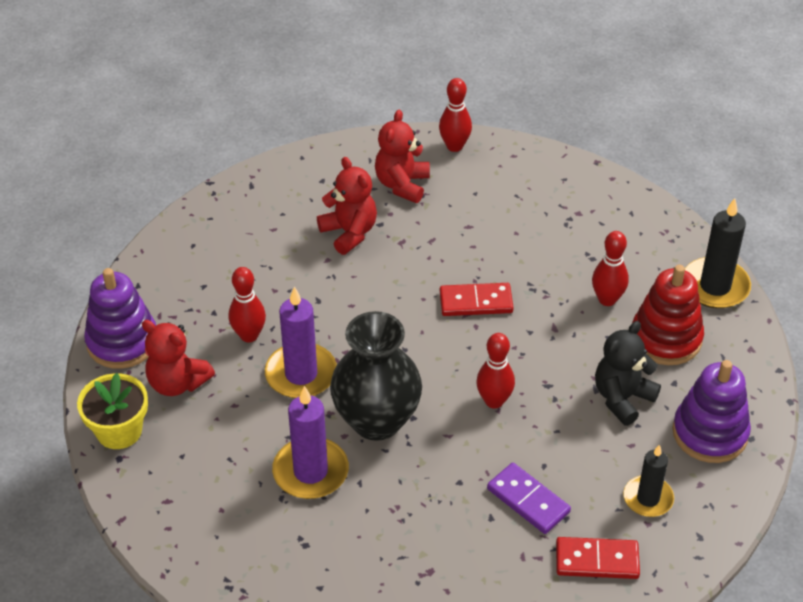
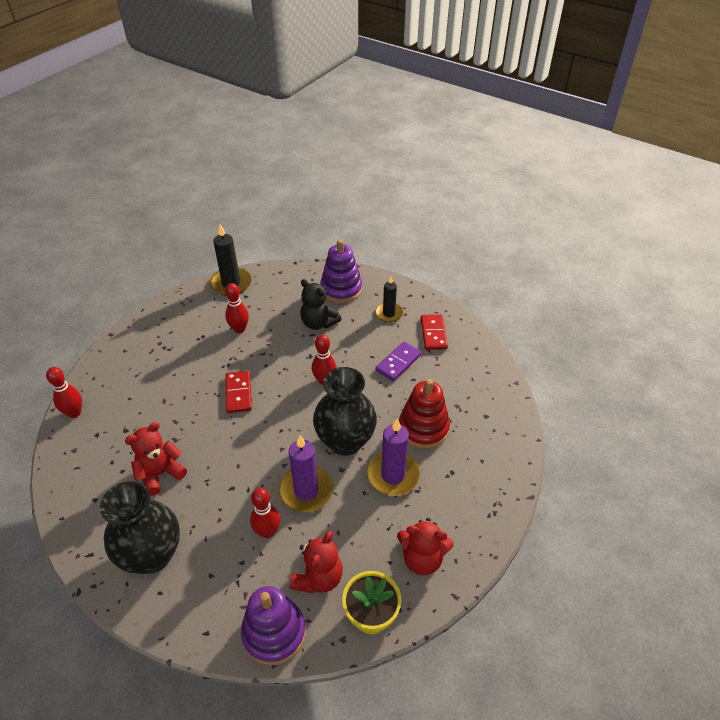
camera: 95 degrees left, 0 degrees up
(239, 235) = (152, 555): none -> black vase
(402, 184) = (111, 443): red teddy bear -> red teddy bear (422, 558)
(666, 338) = (272, 304): red stacking toy -> red stacking toy (423, 428)

